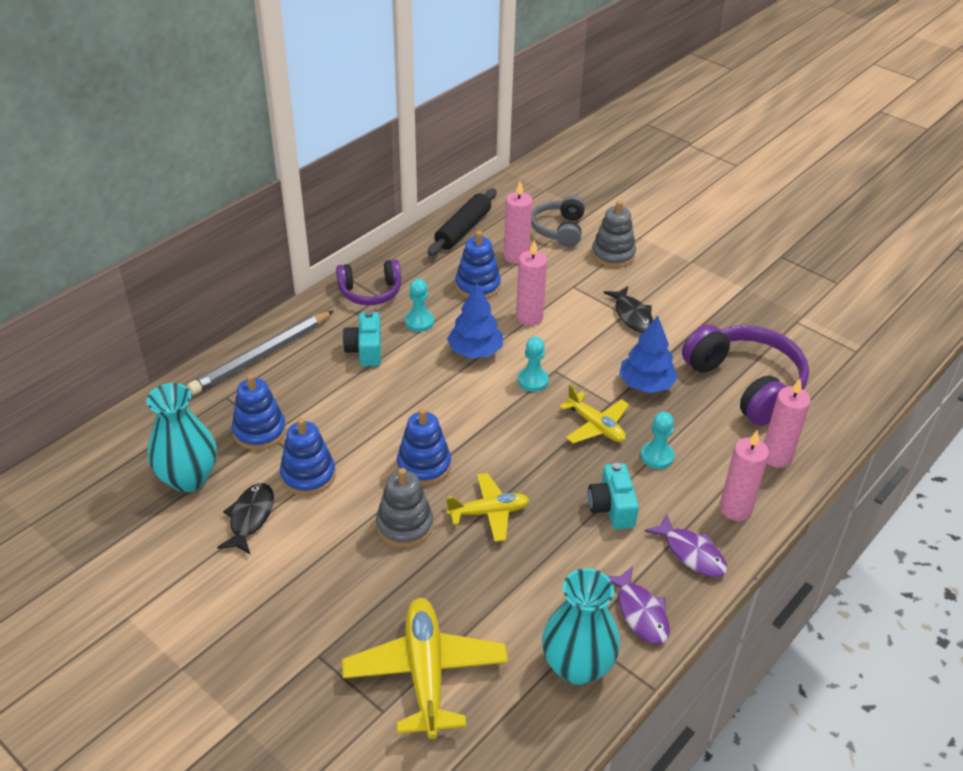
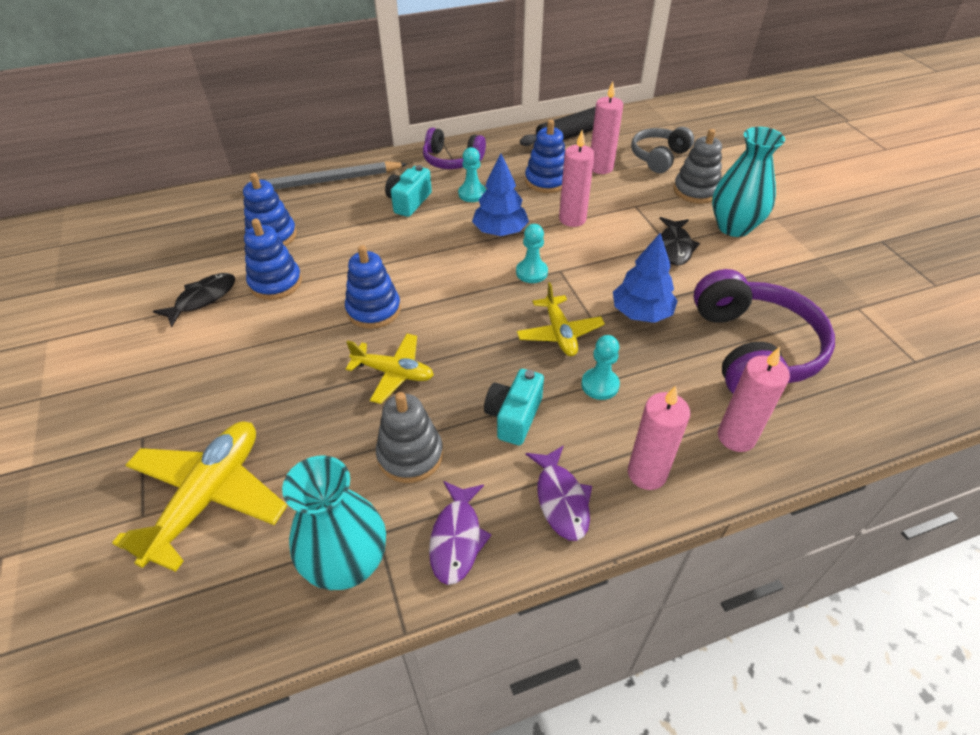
camera: 30 degrees right, 5 degrees up
(188, 478) = (190, 252): turquoise vase -> turquoise vase (734, 227)
(405, 525) = (312, 354): grey stacking toy -> grey stacking toy (410, 455)

